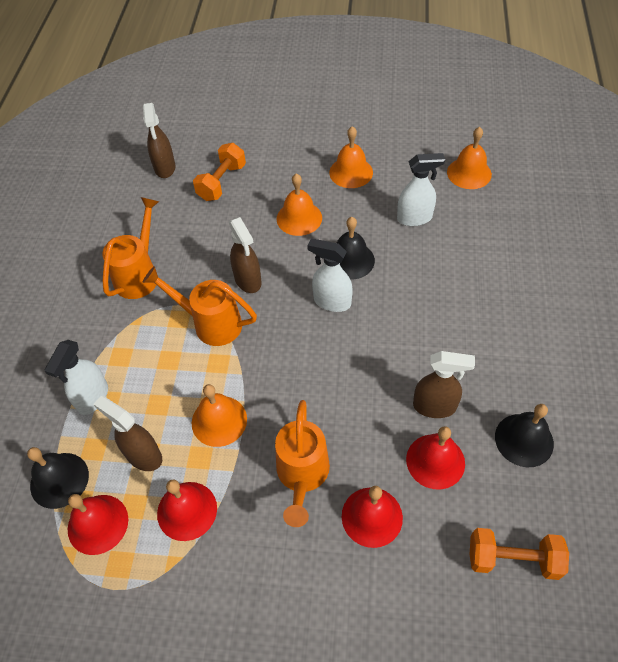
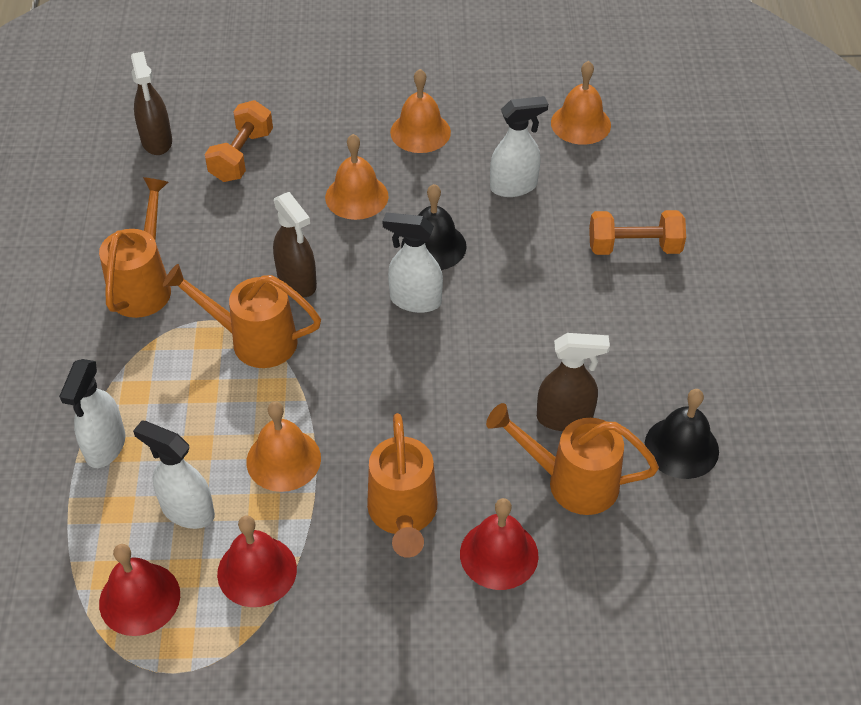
camera: 10 degrees left, 5 degrees down
(59, 480) = (77, 551): black bell -> none
(143, 455) = (187, 511): brown spray bottle -> white spray bottle
(435, 461) = (572, 482): red bell -> orange watering can
(513, 559) = (679, 585): orange dumbbell -> orange dumbbell (634, 247)

